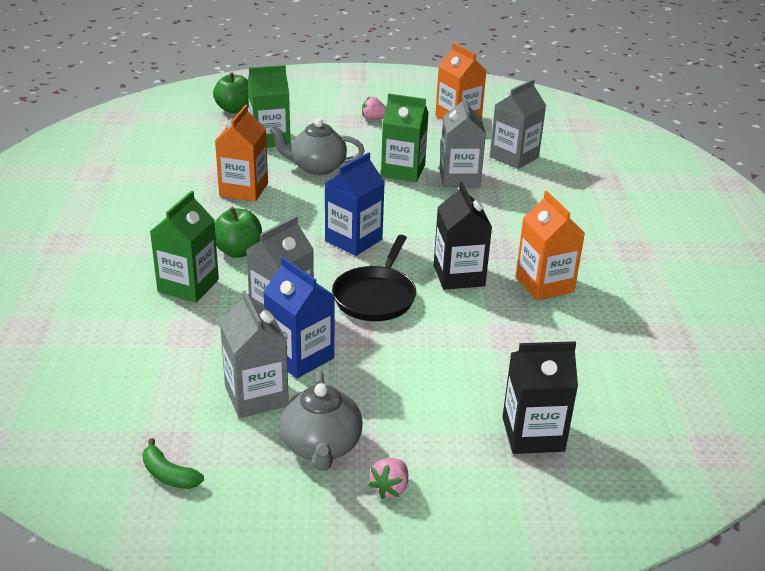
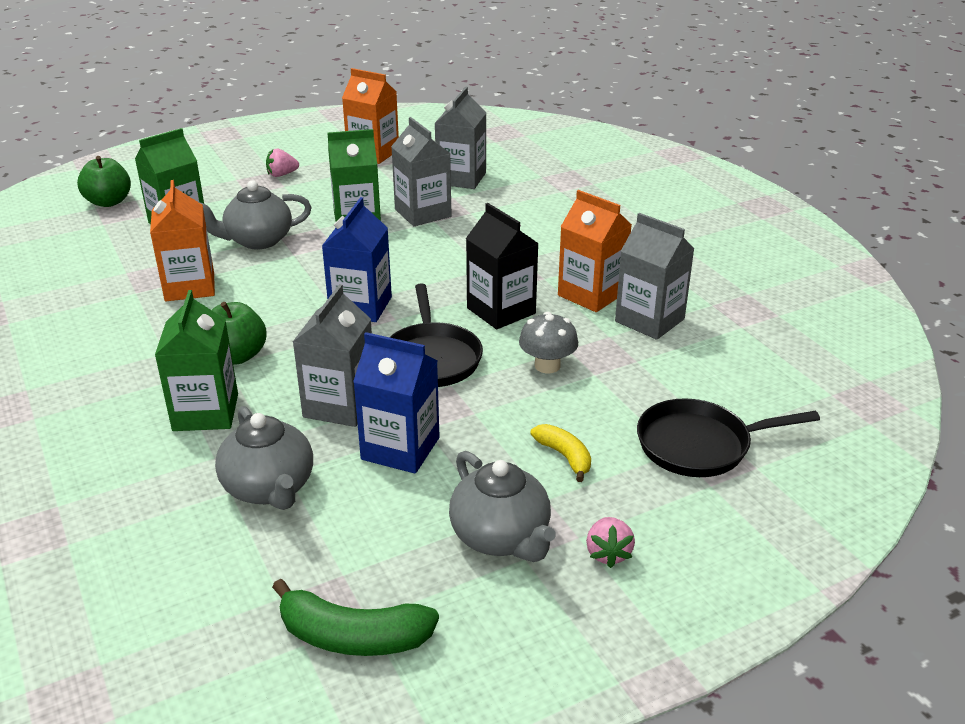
camera: 25 degrees left, 0 degrees up
(169, 475) = (353, 637): green banana -> green banana, size x1.63
(190, 353) = (269, 488): none -> grey teapot
(256, 396) = (385, 509): grey carton -> grey carton (649, 320)
(416, 405) = (564, 456): none -> yellow banana
(460, 331) = (547, 366): none -> grey mushroom
(533, 434) = (699, 445): black carton -> black pan

